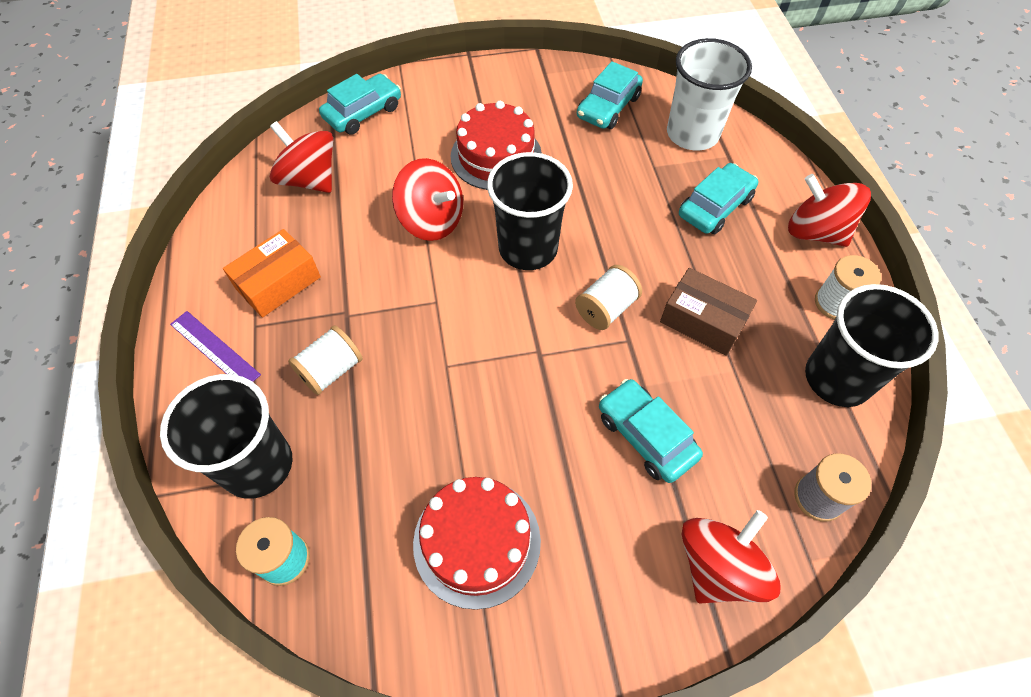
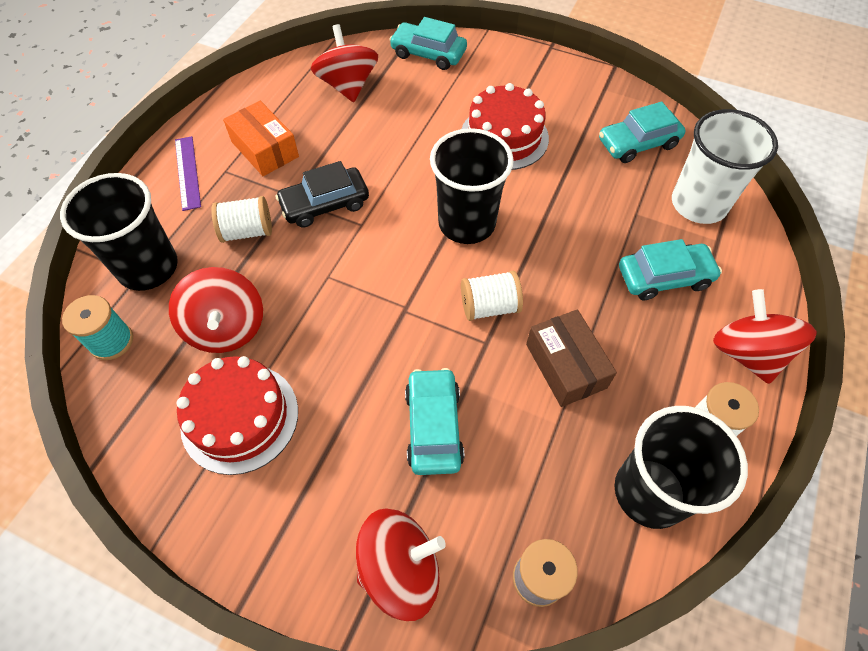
camera: 35 degrees right, 0 degrees up
(278, 283) = (265, 149): orange box -> orange box turned 60 degrees clockwise
(363, 112) = (428, 54): turquoise car -> turquoise car turned 150 degrees counterclockwise
(385, 302) = (325, 204): none -> black car
(432, 221) = (410, 162): red spinning top -> red spinning top (227, 328)

